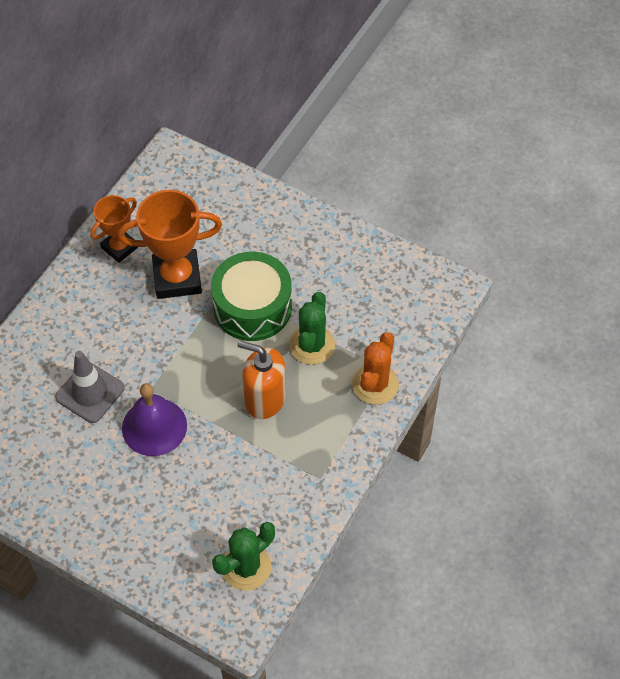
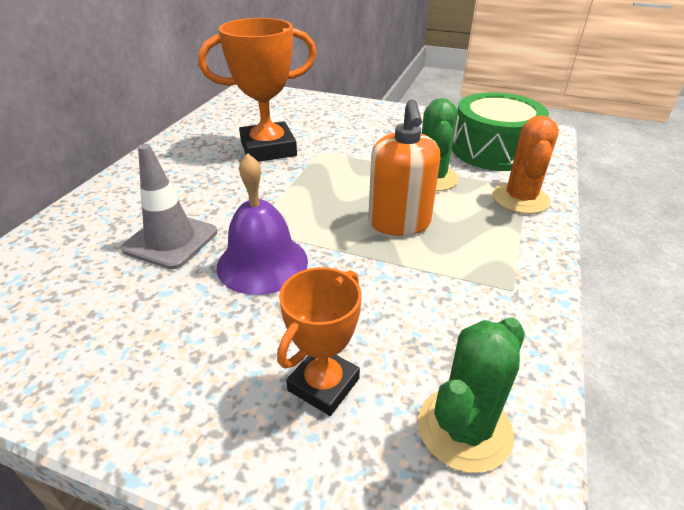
camera: 10 degrees left, 20 degrees down
(119, 247) = (205, 136): orange trophy -> orange trophy (323, 384)
(252, 307) = (354, 159): green drum -> green drum (493, 150)
(265, 399) = (399, 223): orange soap dispenser -> orange soap dispenser turned 105 degrees counterclockwise

